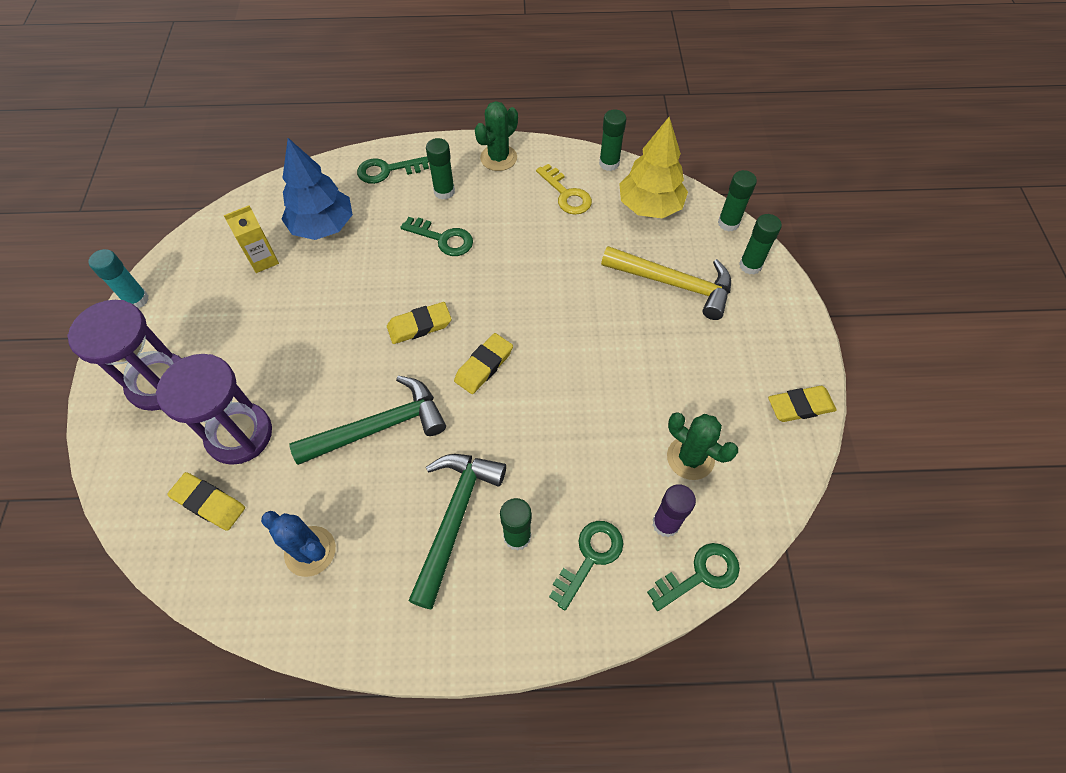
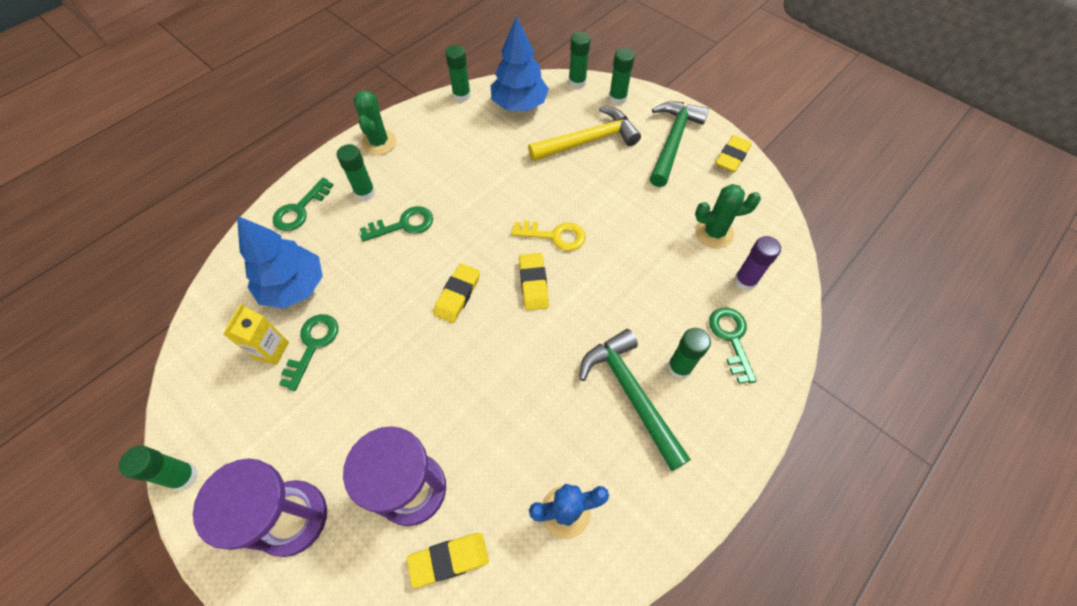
camera: 45 degrees left, 0 degrees up
(137, 300) = (184, 476): turquoise glue stick -> green glue stick
(380, 427) = (511, 384): green hammer -> green hammer (673, 141)
(566, 194) = (456, 134): yellow key -> yellow key (554, 236)
(650, 206) = (519, 104): yellow tree -> blue tree
(700, 574) = (793, 292): green key -> green key (312, 345)

